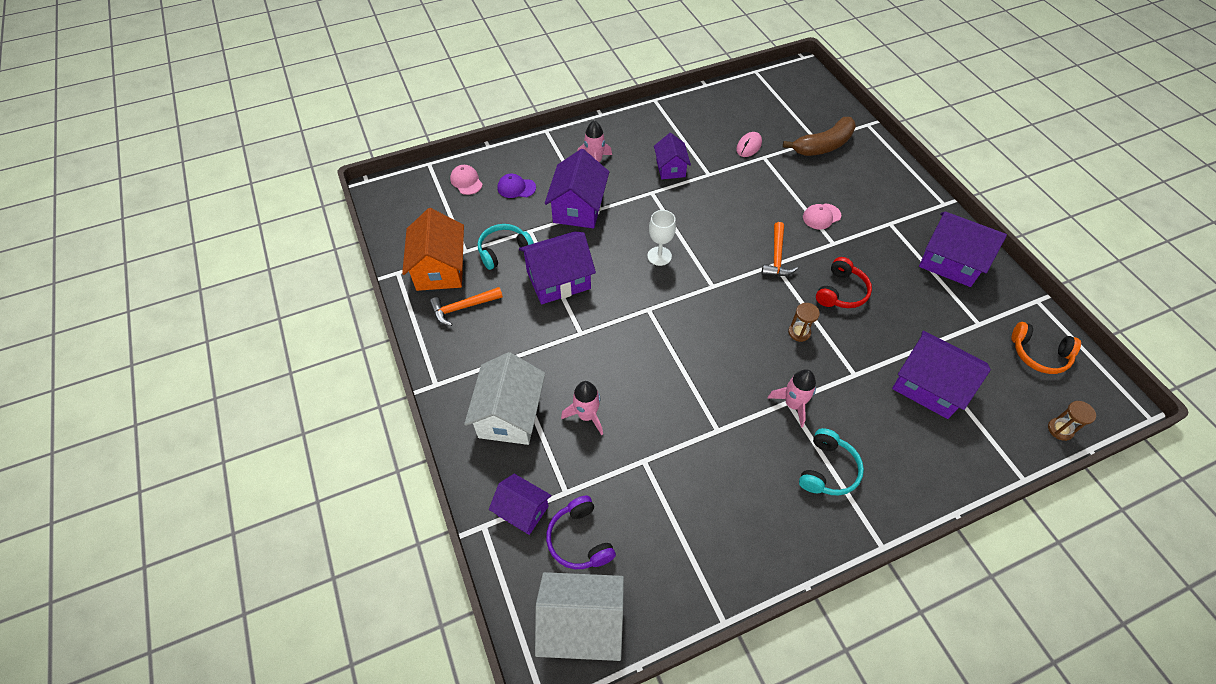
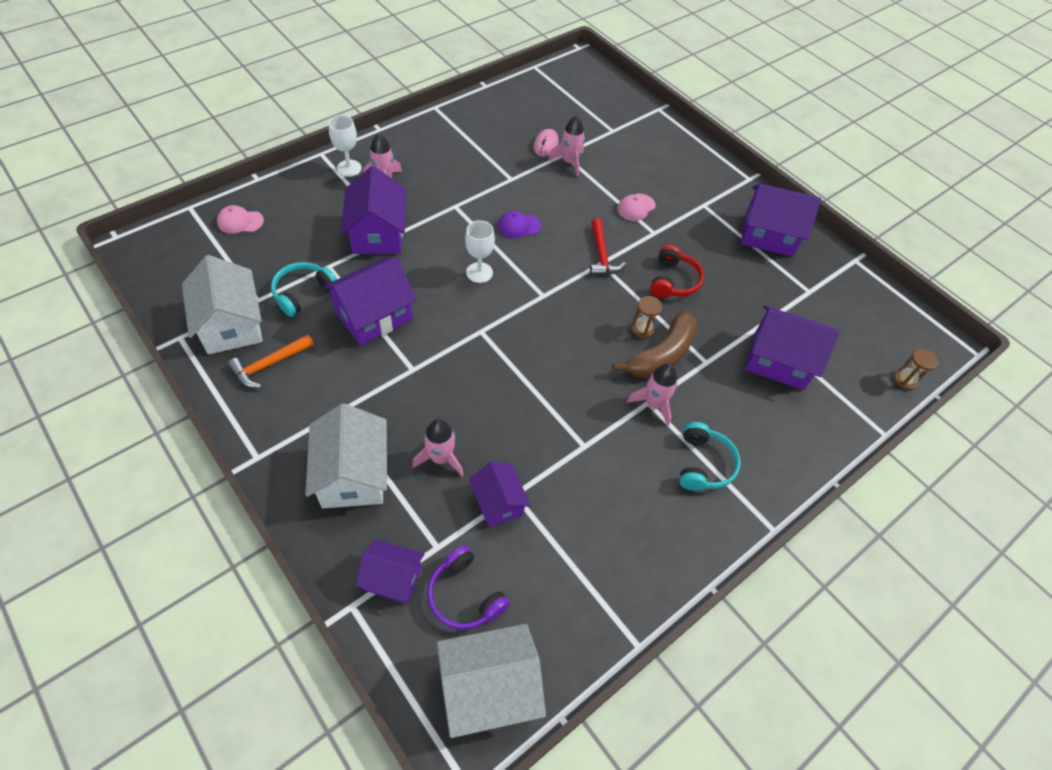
camera: 20 degrees left, 0 degrees up
(440, 269) = (231, 325): orange house -> white house
(466, 181) = (240, 221): pink cap -> pink cap turned 45 degrees counterclockwise
(516, 188) = (301, 221): purple cap -> purple cap (519, 226)
(567, 146) = (349, 168): none -> white goblet
(670, 168) = (469, 178): purple house -> purple house (498, 502)
(767, 165) = (569, 162): none -> pink rocket
(777, 257) = (601, 255): orange hammer -> red hammer
(823, 146) = (620, 135): brown banana -> brown banana (661, 355)
(1039, 354) = (869, 311): orange headphones -> none

